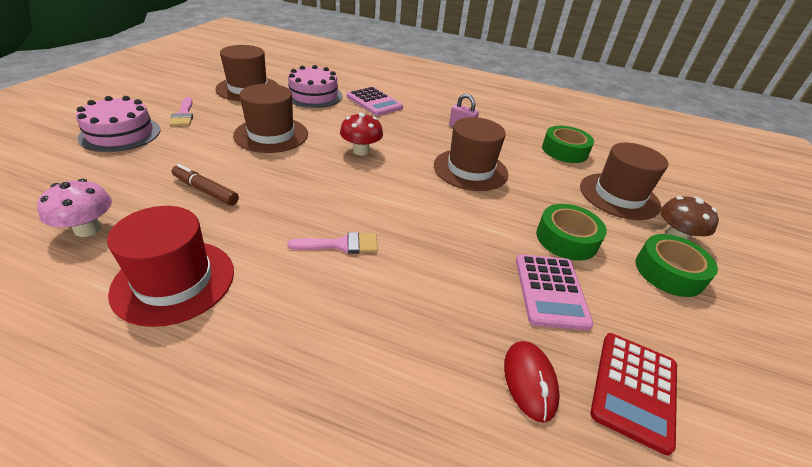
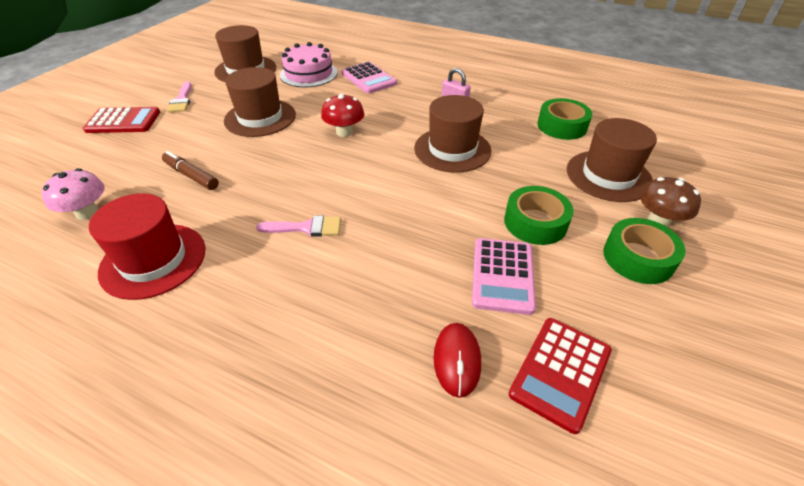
camera: 10 degrees right, 5 degrees up
(120, 134) = (123, 121): pink cake -> red calculator

